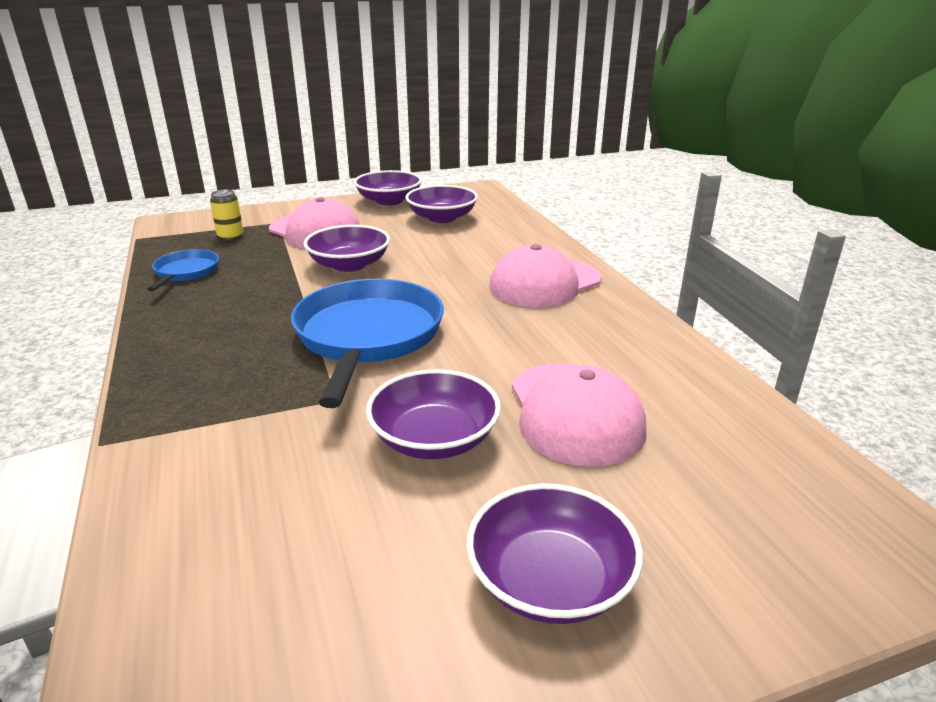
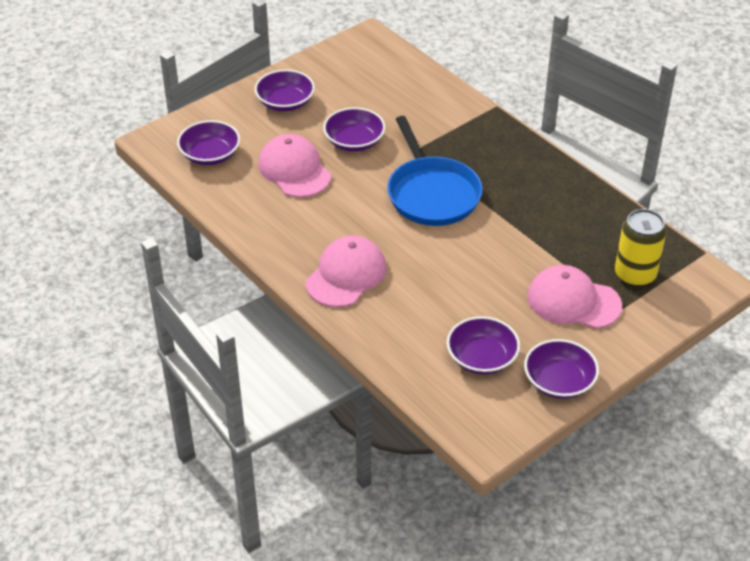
camera: 160 degrees right, 15 degrees up
(186, 272) = (610, 222): blue pan -> none
(230, 236) = (635, 275): yellow can -> yellow can, size x1.83
(349, 265) = (503, 261): purple bowl -> purple bowl (210, 155)

